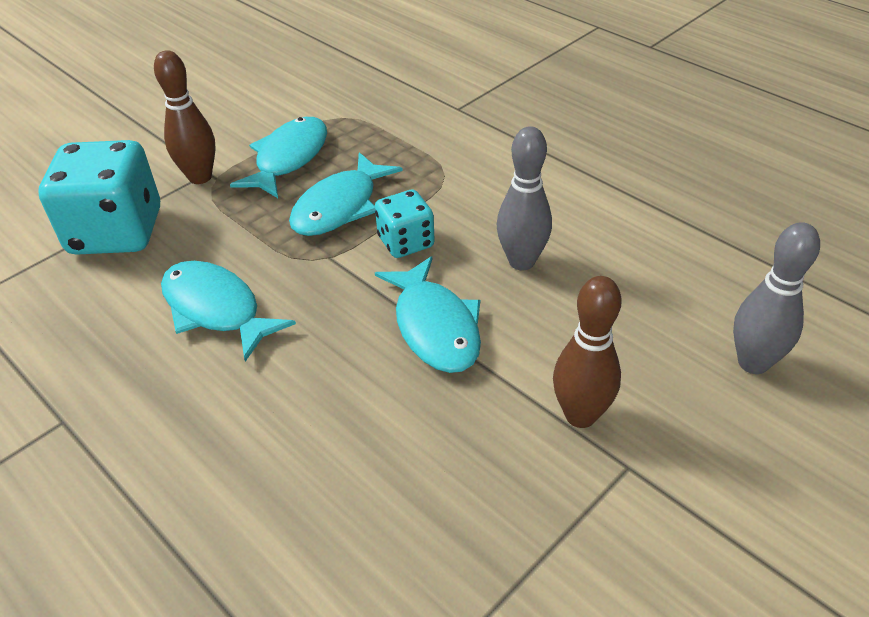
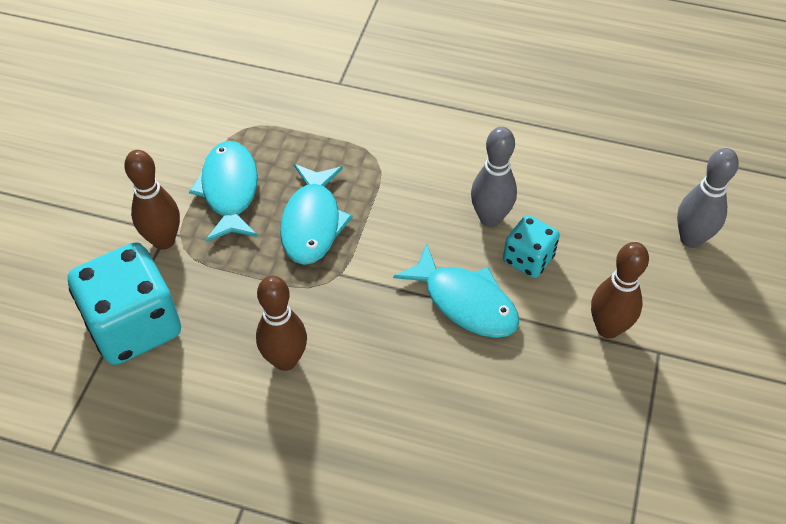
camera: 30 degrees left, 10 degrees up
(216, 309) = (285, 360): turquoise fish -> brown bowling pin
(406, 242) = (391, 236): turquoise dice -> turquoise dice (528, 259)

